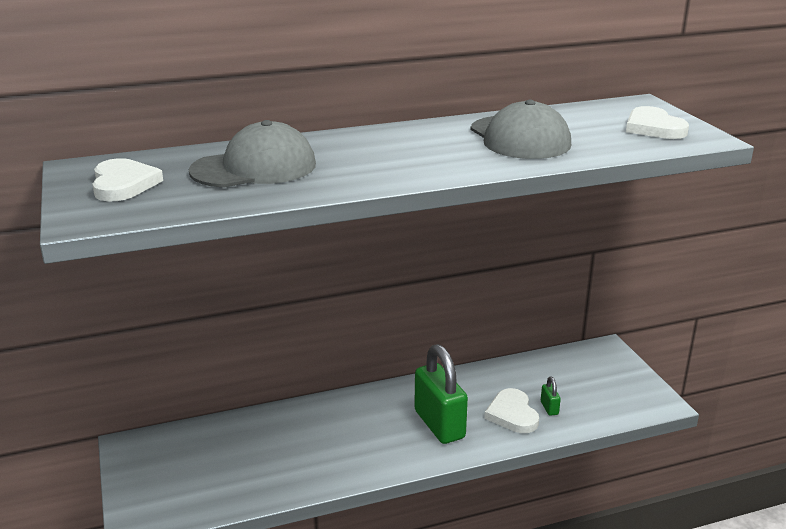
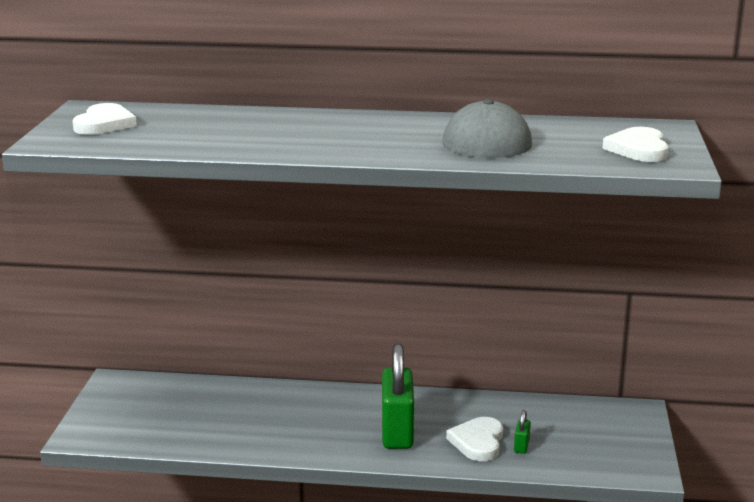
camera: 25 degrees right, 5 degrees down
(254, 168) = (218, 127): grey cap -> none

